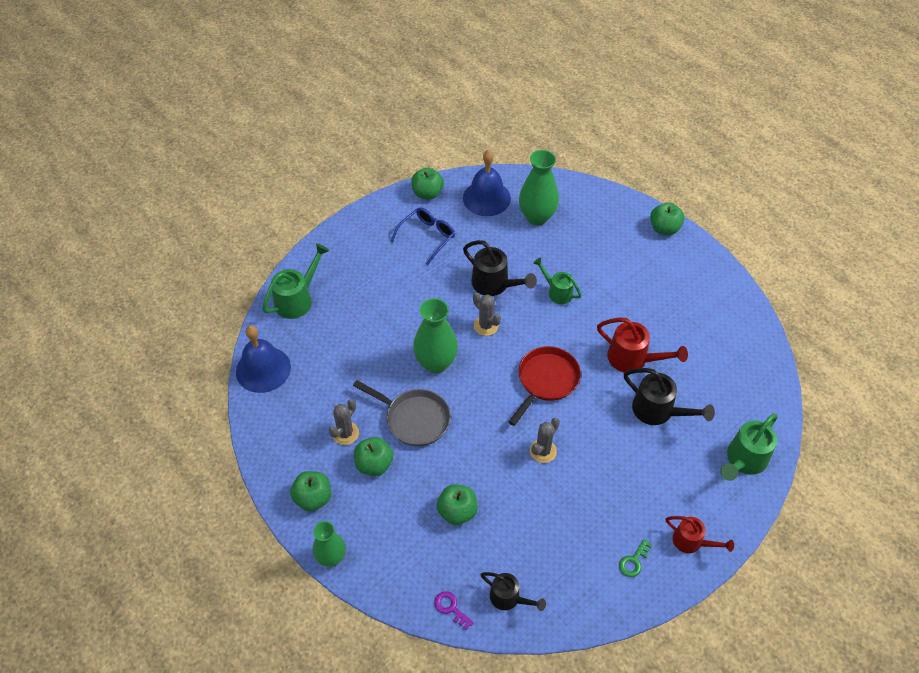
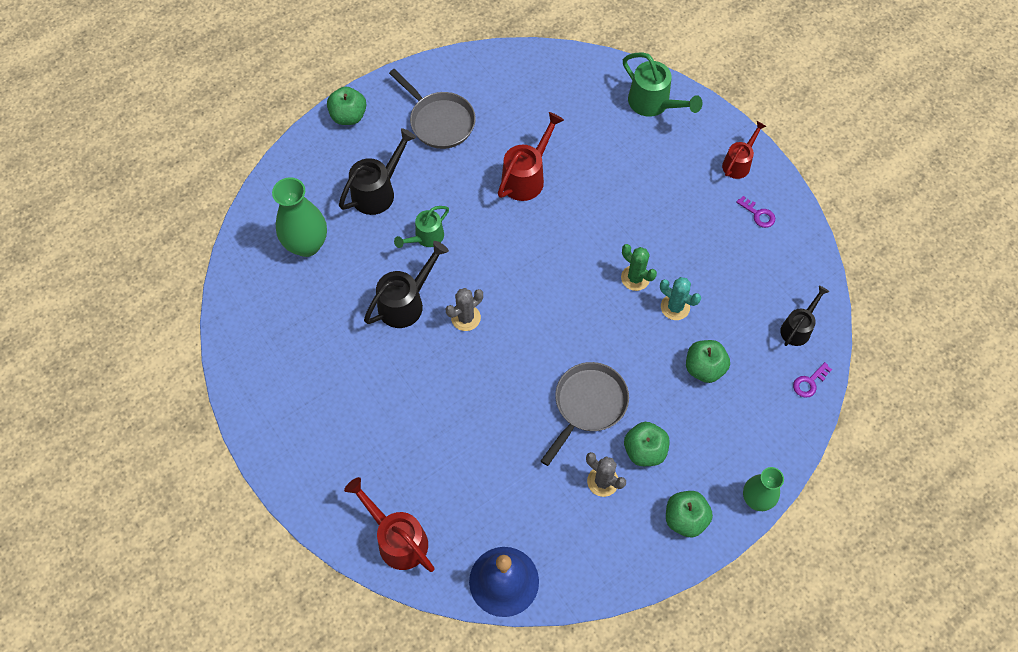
camera: 85 degrees left, 10 degrees up
(297, 299) = (397, 538): green watering can -> red watering can
(427, 193) = (241, 368): green apple -> none
(427, 237) = (317, 373): blue glasses -> none
(436, 363) = (513, 376): green vase -> none
(486, 198) = (264, 298): blue bell -> none
(517, 485) = (675, 307): none -> turquoise cactus
(543, 451) = (635, 278): grey cactus -> green cactus
(546, 381) = (547, 264): red pan -> none
(634, 561) = (758, 214): green key -> purple key
(658, 411) = (593, 165): black watering can -> black watering can (378, 191)
(676, 290) = (439, 121): none -> grey pan

